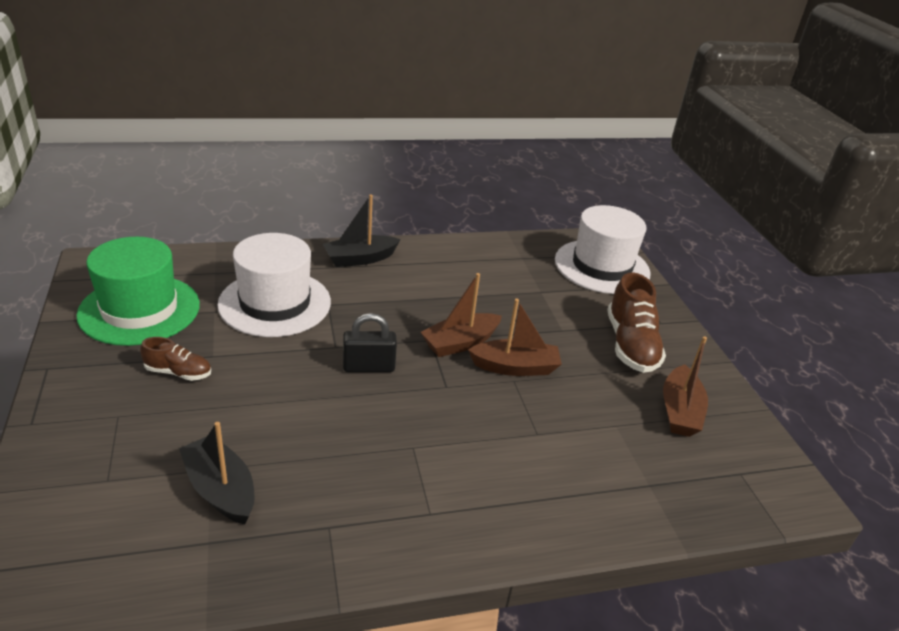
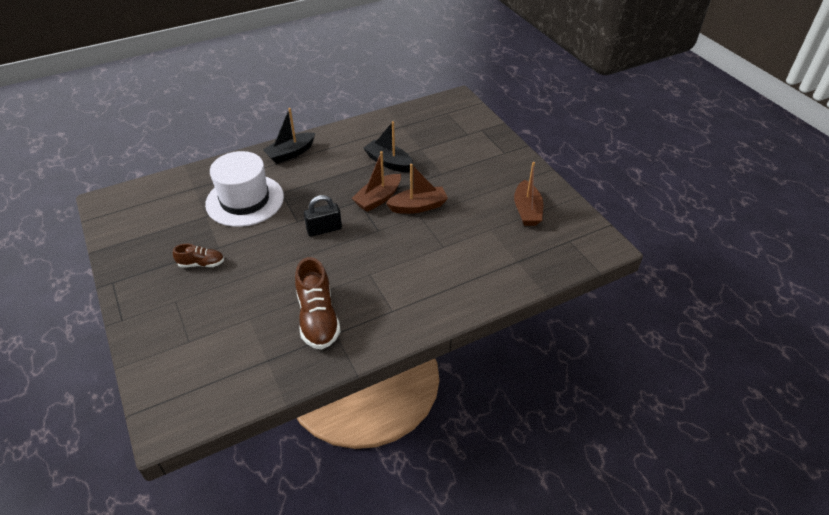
camera: 10 degrees left, 10 degrees up
(139, 310) = (154, 227): green hat -> none
(220, 489) = (261, 329): black boat -> black boat (388, 162)
(602, 266) = (457, 120): white hat -> none
(630, 345) = (488, 173): brown shoe -> brown shoe (318, 318)

